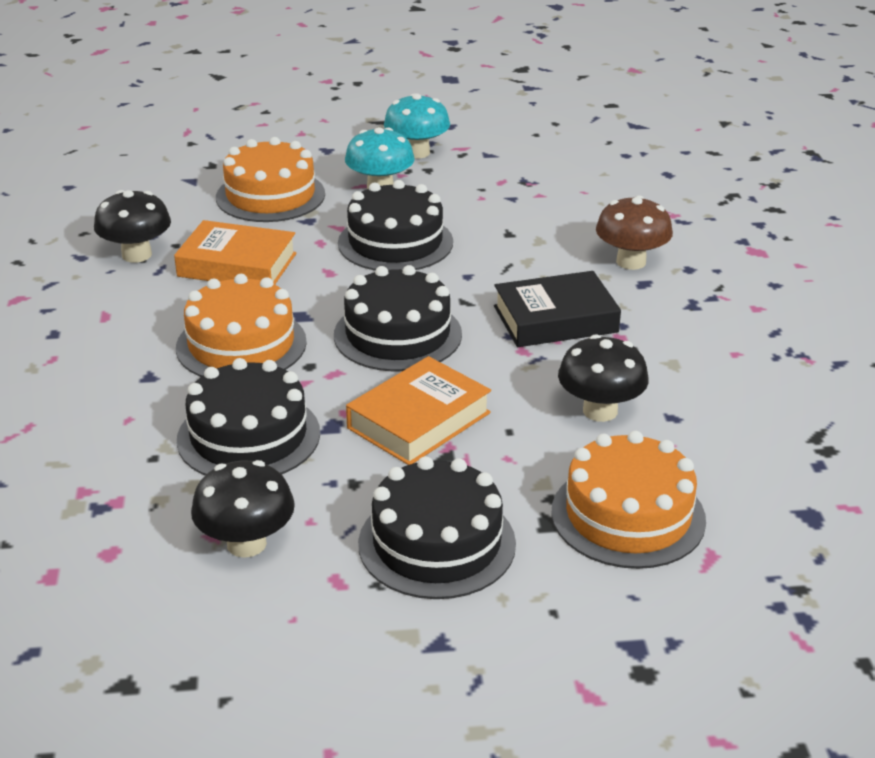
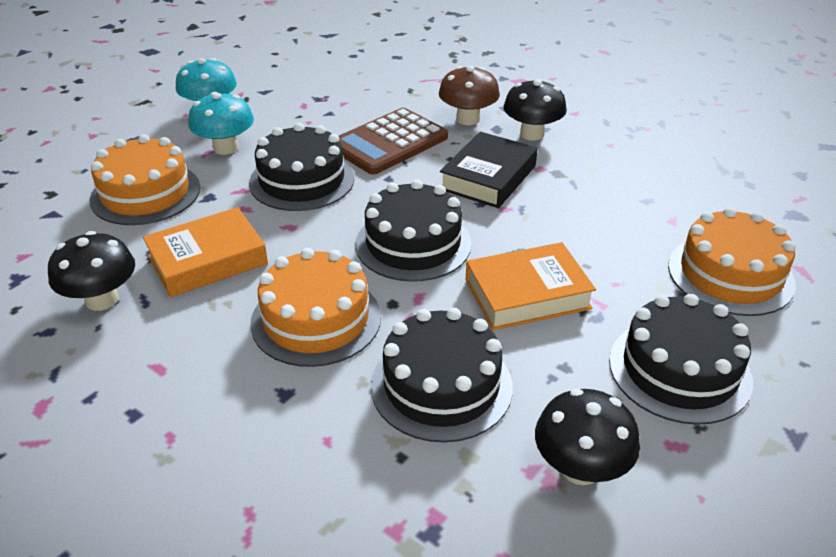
camera: 45 degrees left, 5 degrees up
(419, 420) = (527, 294): orange book -> orange book turned 75 degrees clockwise
(520, 247) = (389, 142): none -> brown calculator
(600, 411) = (609, 220): black mushroom -> black mushroom (532, 134)

